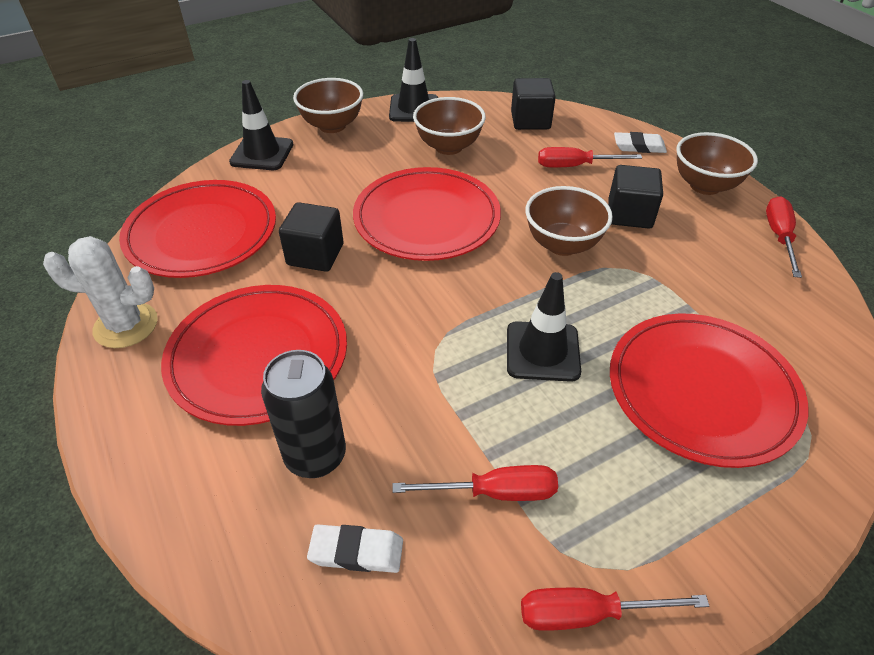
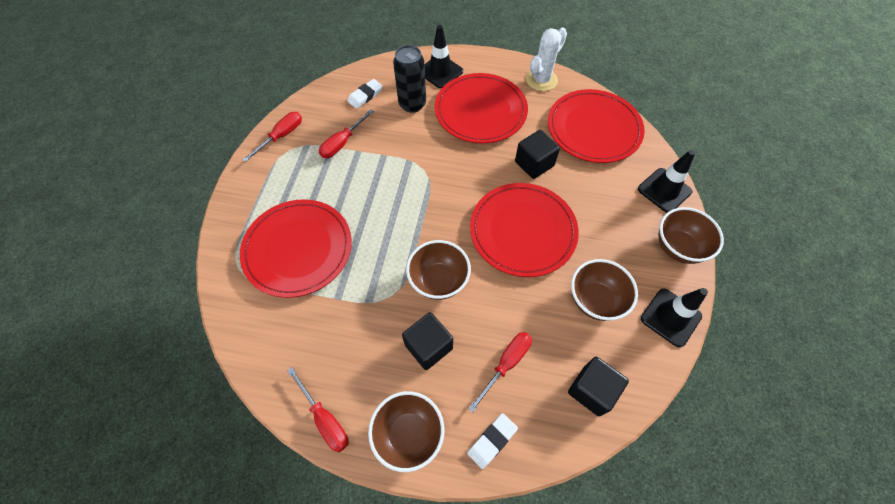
camera: 130 degrees right, 15 degrees up
(542, 351) = (382, 208): black traffic cone -> black traffic cone (440, 71)

